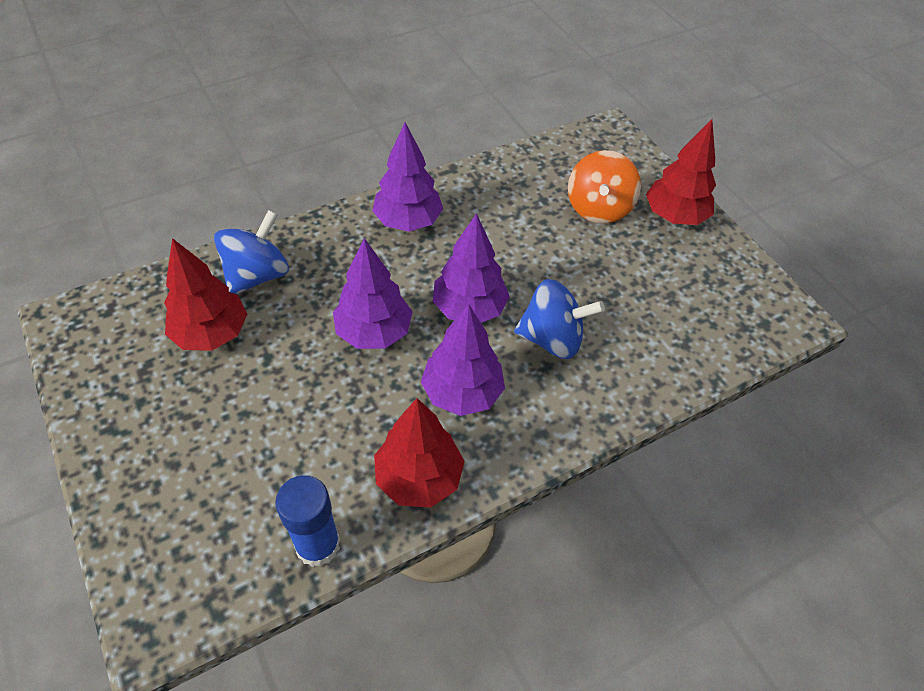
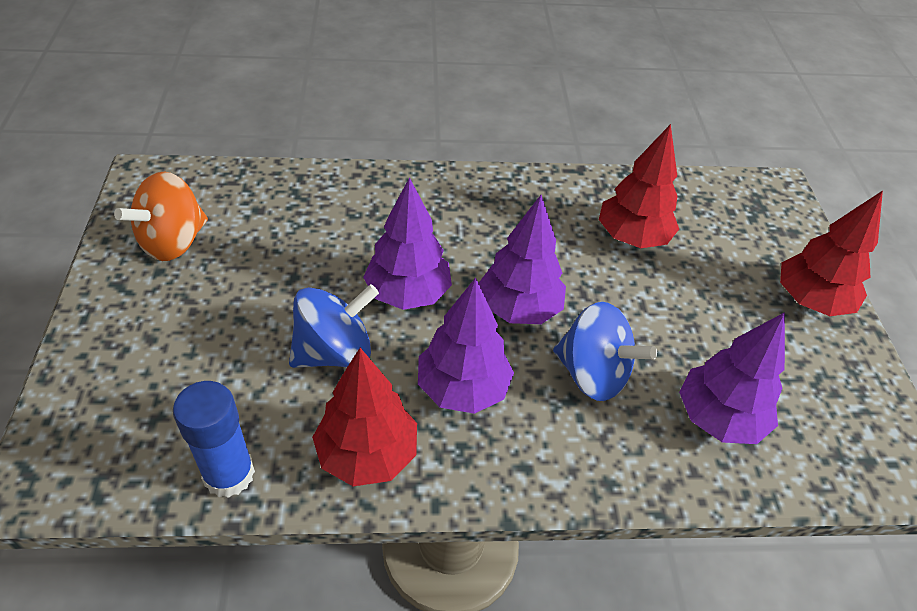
camera: 25 degrees right, 5 degrees down
(212, 333) = (257, 236): red tree -> red tree (632, 237)
(257, 275) = (330, 200): blue spinning top -> blue spinning top (334, 352)
(408, 221) = (504, 203): purple tree -> purple tree (718, 418)
(598, 208) = (721, 261): orange spinning top -> orange spinning top (173, 242)

